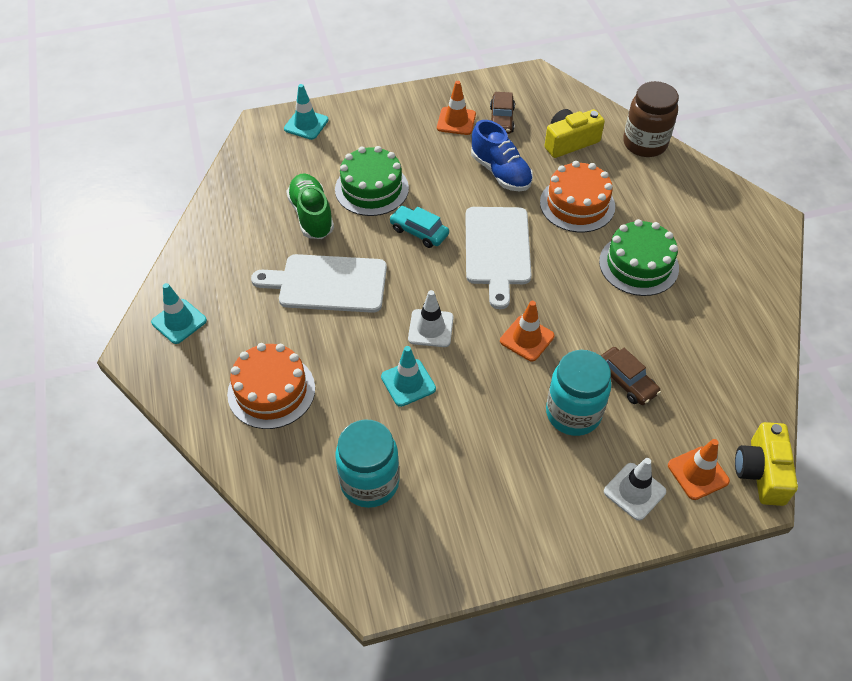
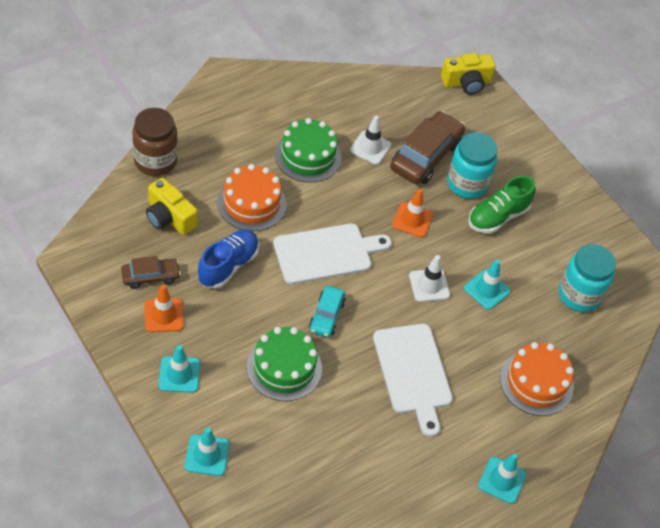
camera: 115 degrees left, 0 degrees up
(311, 215) = (337, 410): green shoe -> green shoe (497, 217)
(391, 121) = (179, 374): none -> turquoise traffic cone
(626, 381) = (425, 156): brown car -> brown car, size x1.79
(634, 491) = (512, 145): white traffic cone -> white traffic cone (370, 148)
(698, 473) = (482, 114): orange traffic cone -> none

